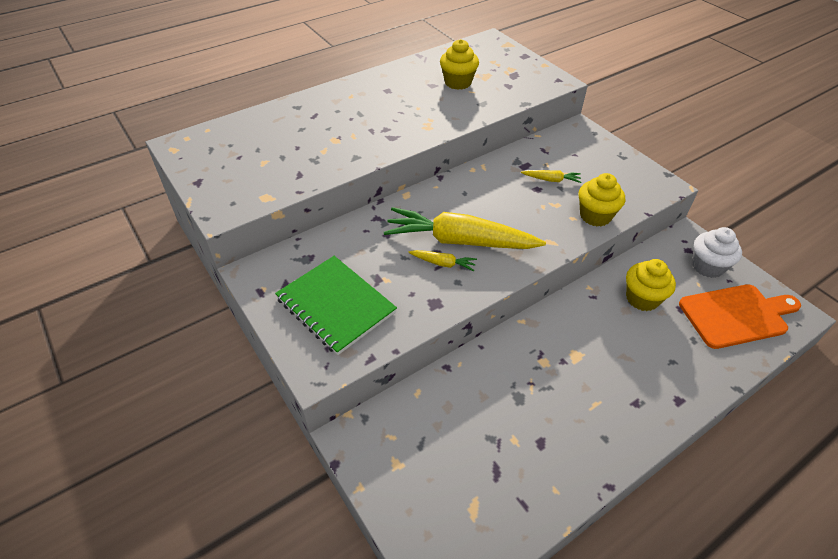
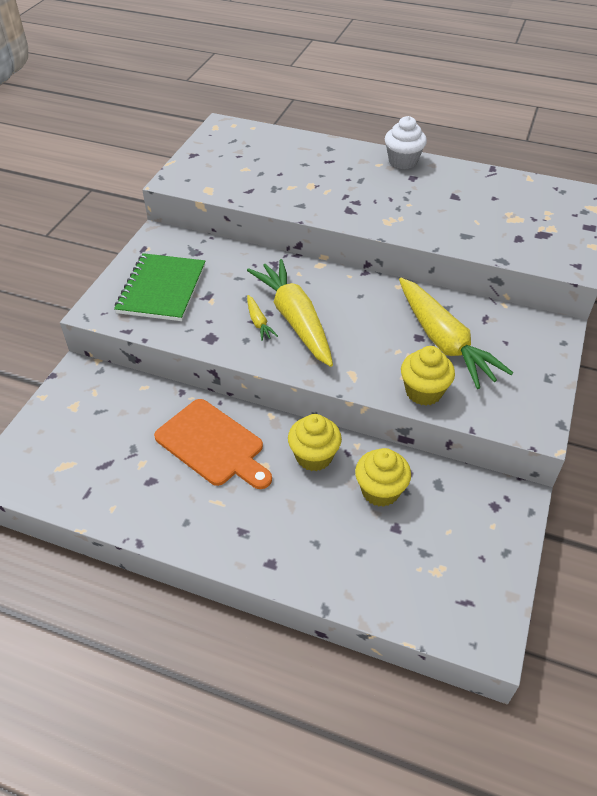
camera: 55 degrees right, 0 degrees up
(458, 82) = (479, 208): yellow cupcake -> yellow cupcake (314, 456)
(551, 180) = (443, 341): yellow carrot -> yellow carrot, size x2.37
(707, 266) = (484, 531): white cupcake -> white cupcake (403, 161)
(736, 315) = (431, 579): orange cutting board -> orange cutting board (213, 445)

